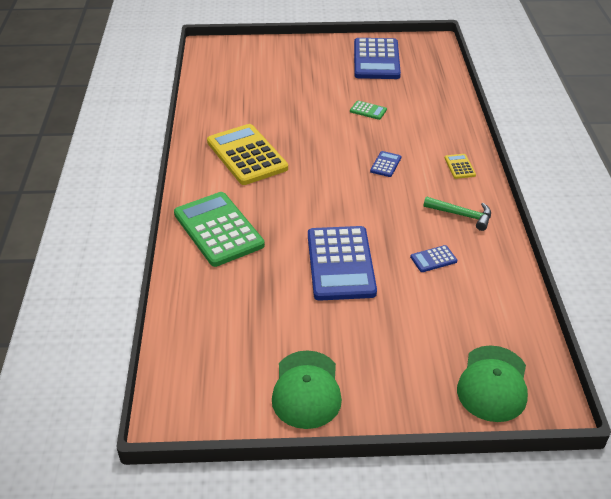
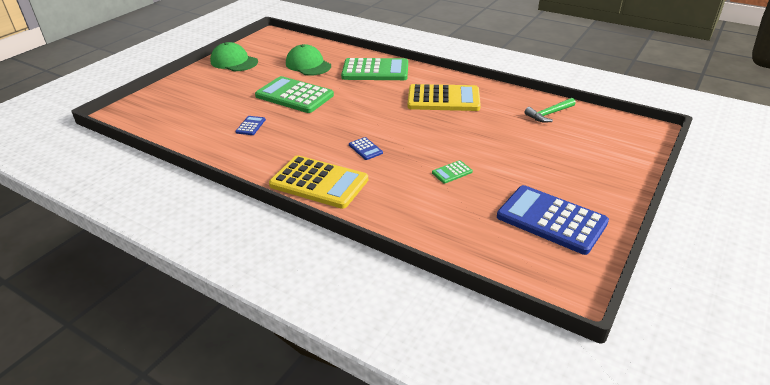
camera: 125 degrees right, 5 degrees down
(340, 263) = (294, 96): blue calculator -> green calculator
(459, 166) = (319, 183): yellow calculator -> yellow calculator, size x2.38
(461, 215) = (269, 155): green hammer -> green hammer (549, 114)
(493, 383) = (152, 105): green cap -> green cap (308, 65)

